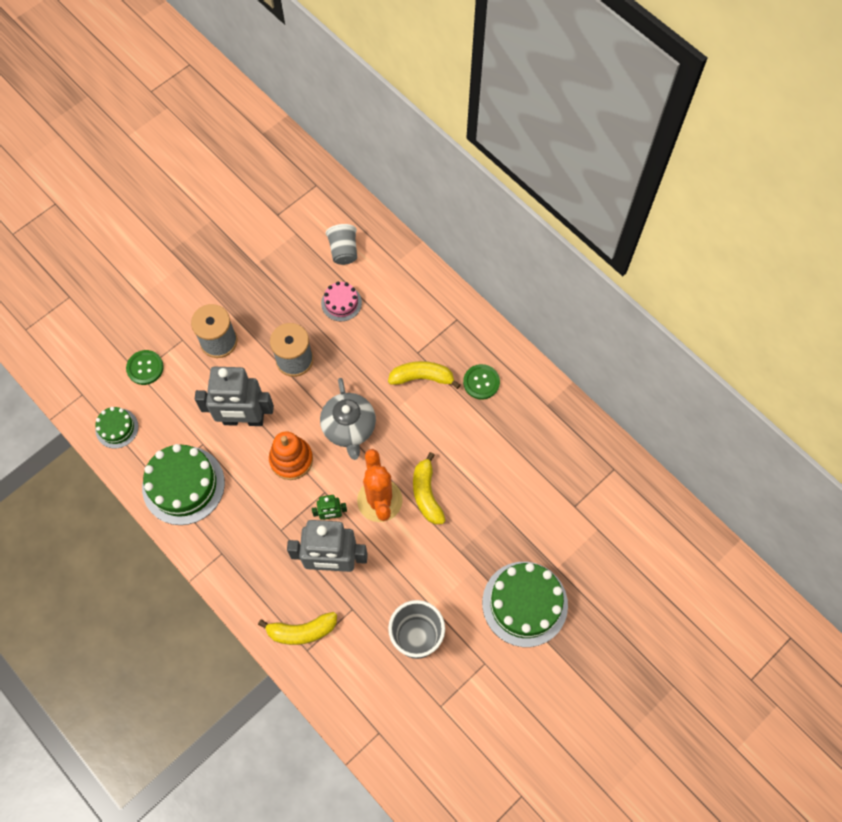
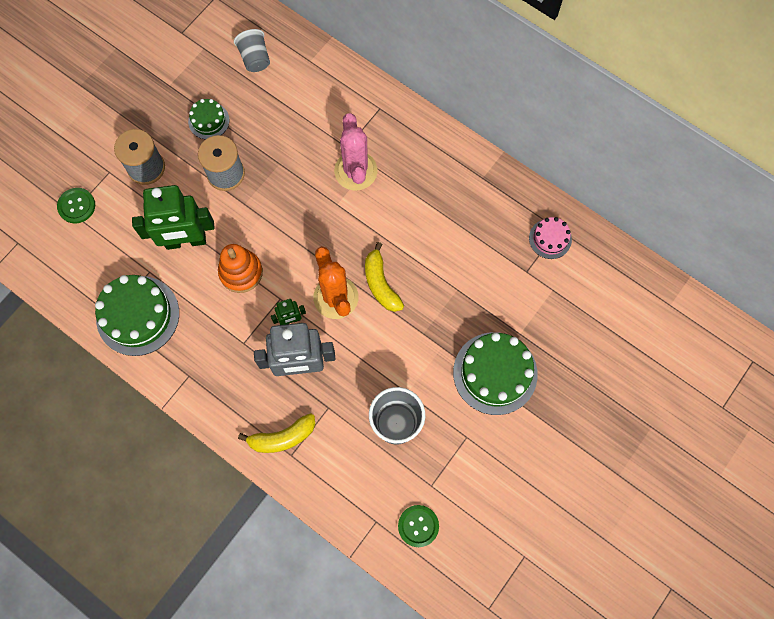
camera: 10 degrees left, 5 degrees up
(117, 428) = (59, 270): green cake -> green cake (208, 121)
(243, 419) = (186, 241): grey robot -> green robot
(341, 303) = (262, 110): pink cake -> pink cake (550, 238)
(349, 428) = (293, 232): grey teapot -> none
(422, 377) = (355, 171): yellow banana -> pink cactus
(481, 382) = (414, 166): green button -> green button (418, 526)

